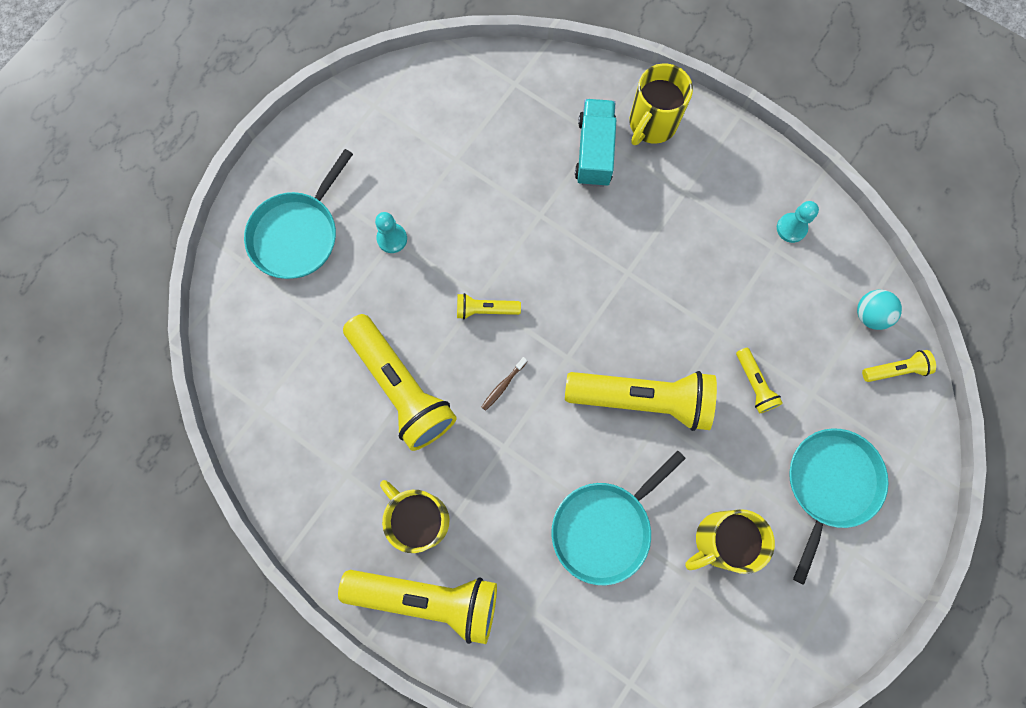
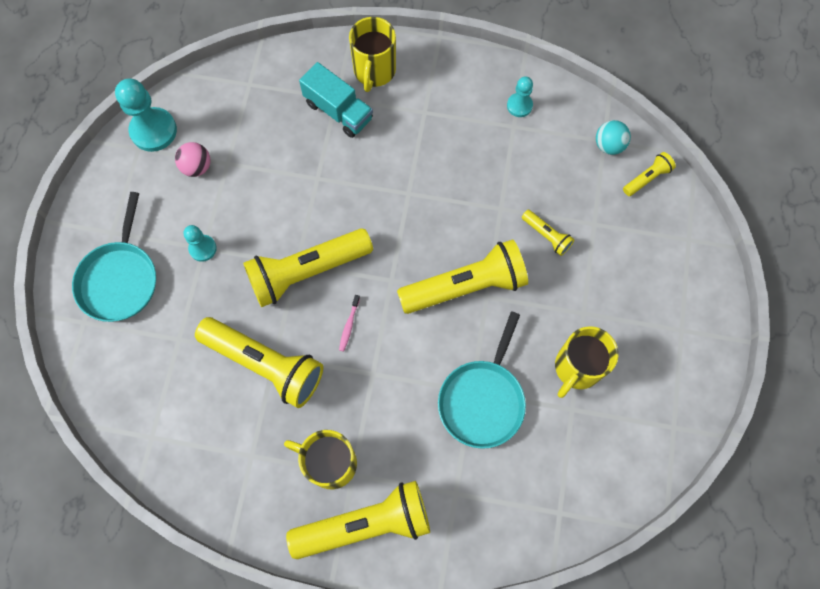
camera: 25 degrees left, 5 degrees down
(397, 93) = (153, 131): none -> turquoise pawn
(423, 150) = (197, 167): none -> pink ball
(485, 309) = (307, 271): yellow flashlight -> yellow flashlight, size x2.19
(503, 386) = (349, 325): brown toothbrush -> pink toothbrush
(594, 152) = (338, 111): turquoise truck -> turquoise truck turned 150 degrees clockwise
(830, 484) = (639, 286): turquoise pan -> none

